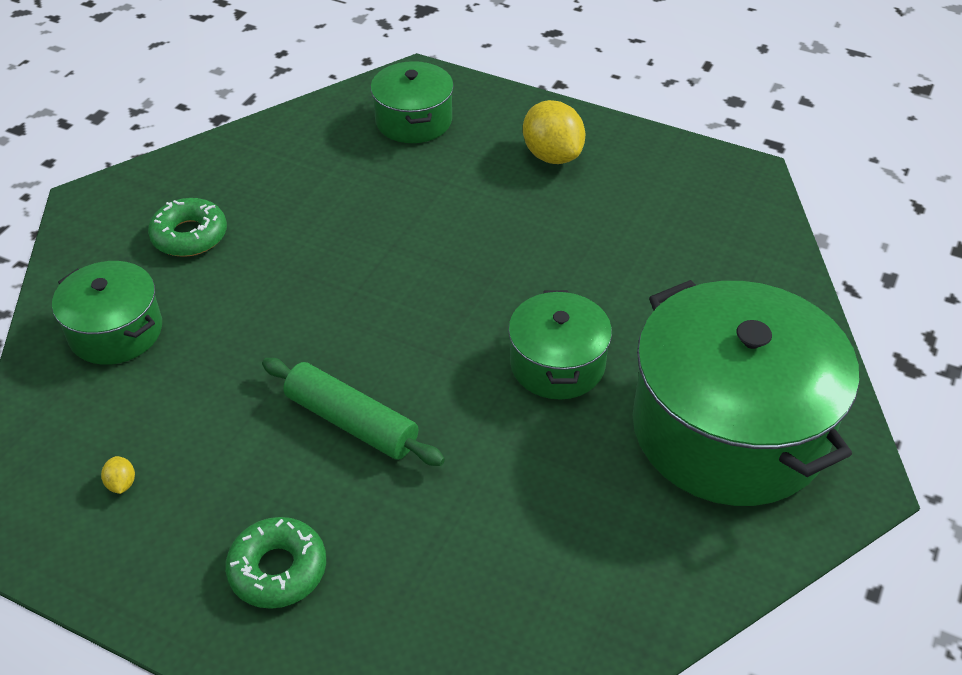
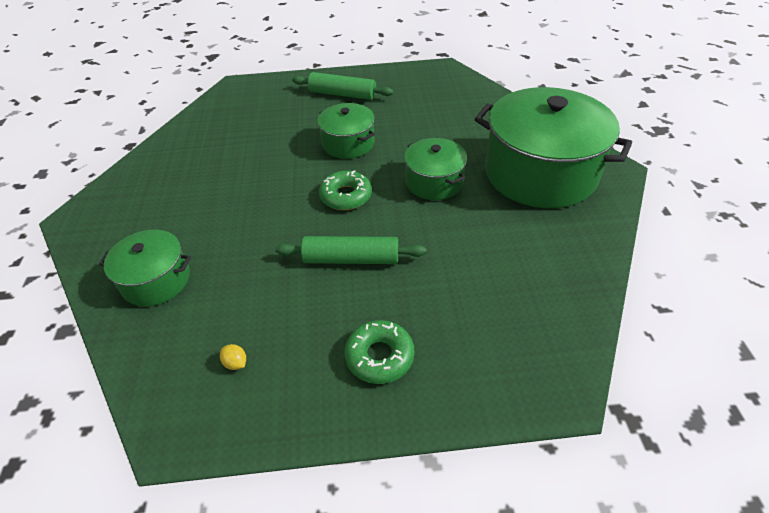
camera: 30 degrees left, 0 degrees up
(189, 235) = (163, 209): green donut -> green donut (346, 196)
(414, 121) = (252, 105): green pot -> green pot (348, 143)
(552, 155) = (342, 94): yellow lemon -> green rolling pin

